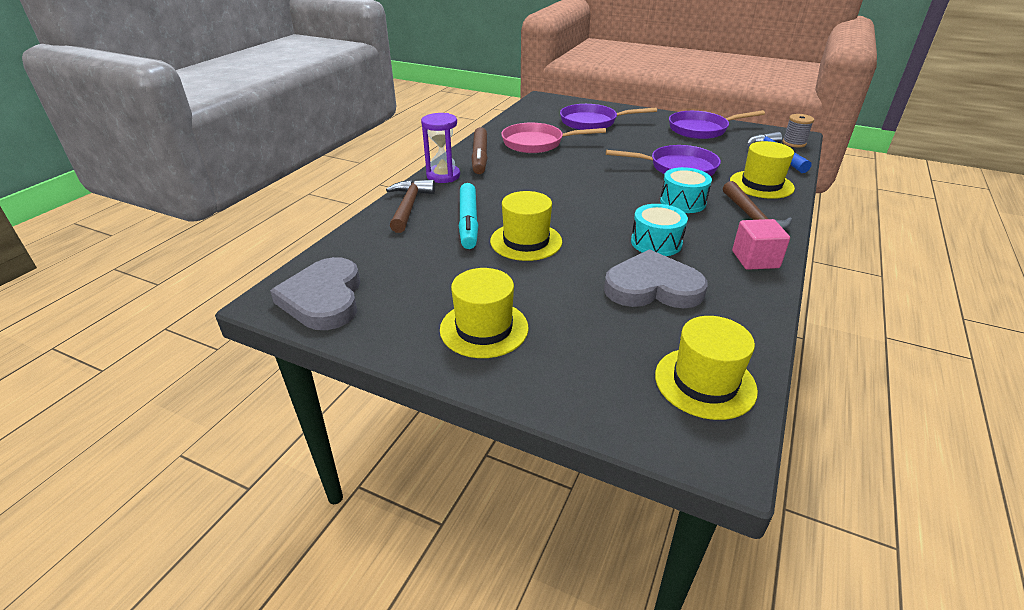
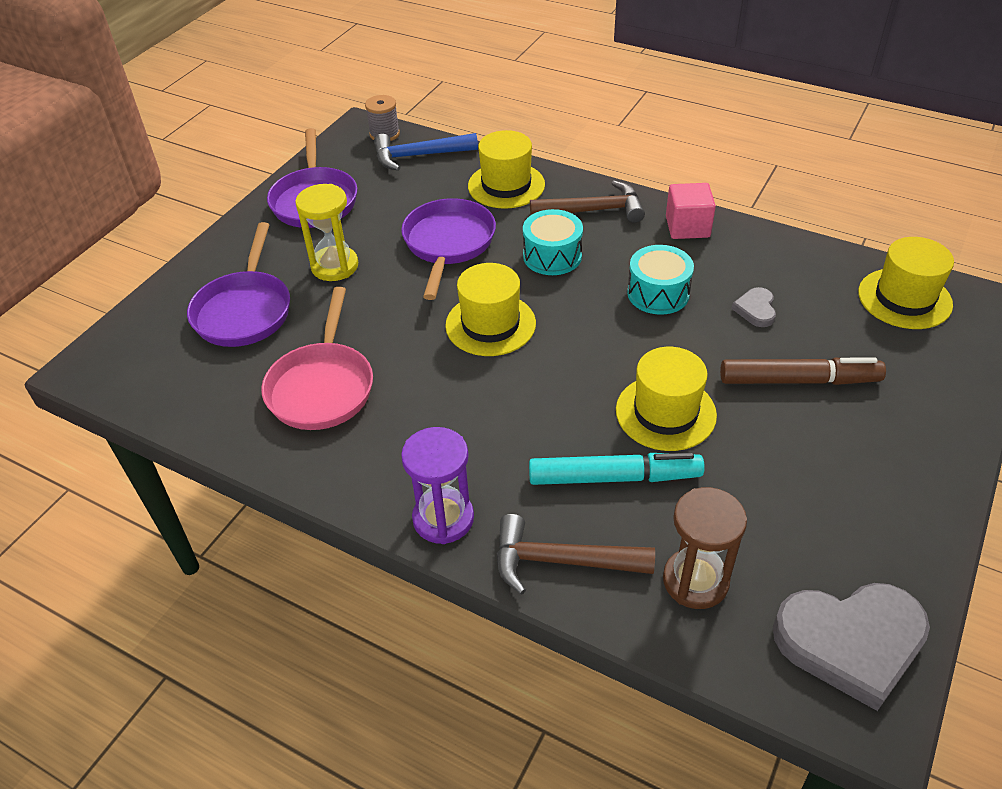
camera: 85 degrees left, 10 degrees up
(385, 246) = (695, 581): none -> brown hourglass
(479, 157) = (368, 467): brown marker -> brown marker (799, 380)
(484, 328) = (870, 456): yellow hat -> yellow hat (490, 324)
(639, 139) = (334, 266): none -> yellow hourglass
(652, 287) = (756, 309): grey heart -> grey heart, size x0.46

